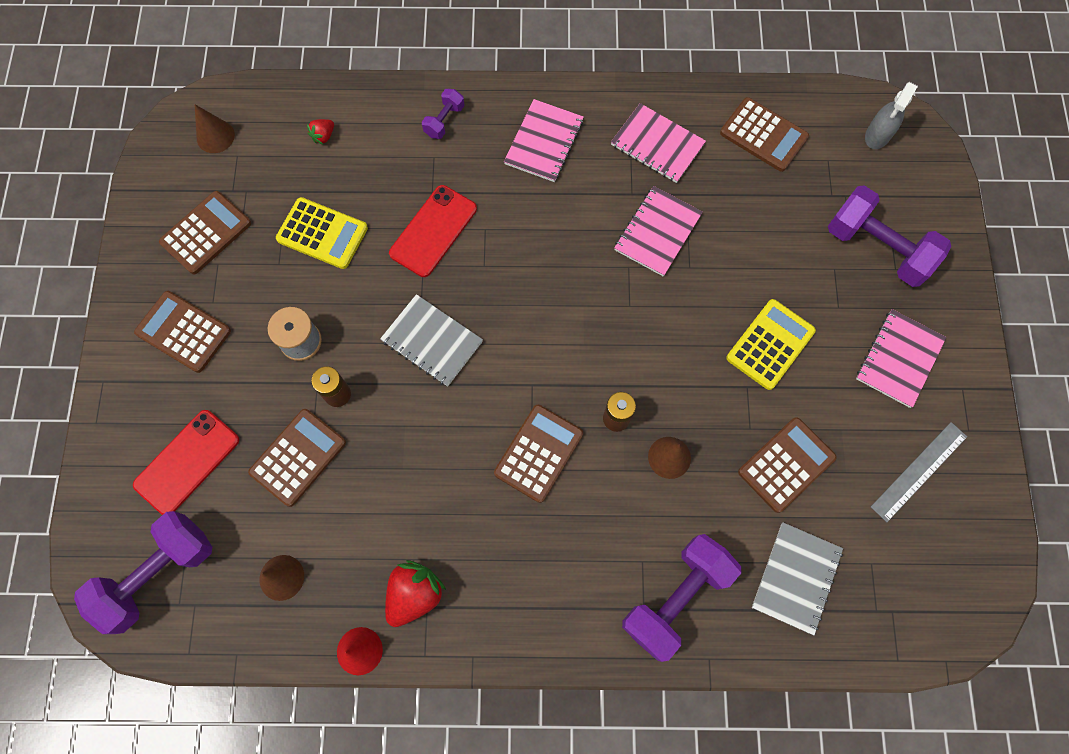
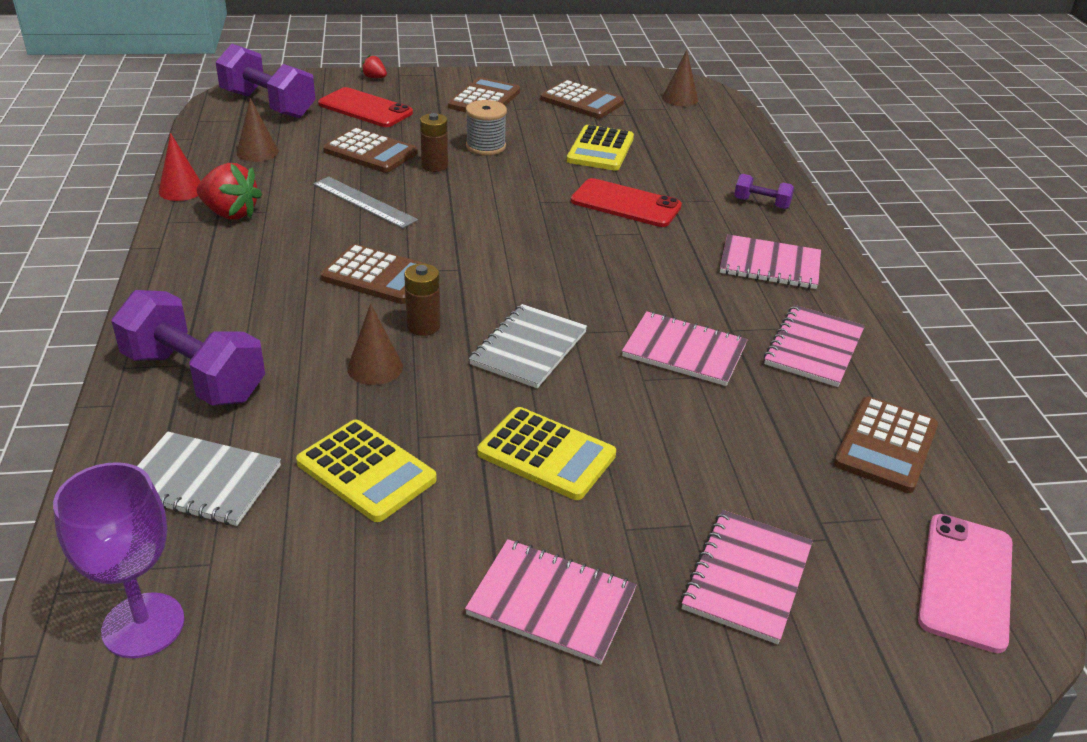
camera: 80 degrees right, 35 degrees down
(323, 136) = (707, 144): red strawberry -> red strawberry (374, 77)
(432, 341) = (499, 209): grey notebook -> grey notebook (529, 348)
(786, 465) = (366, 471): brown calculator -> yellow calculator
(877, 135) = (966, 581): grey spray bottle -> pink phone
(877, 248) = (747, 577): purple dumbbell -> pink notebook
(919, 471) = (356, 625): grey ruler -> grey ruler (364, 202)
(922, 599) = (143, 625): none -> purple goblet

